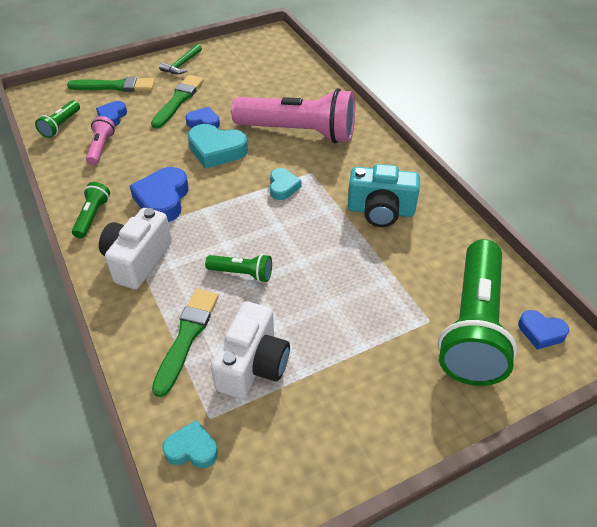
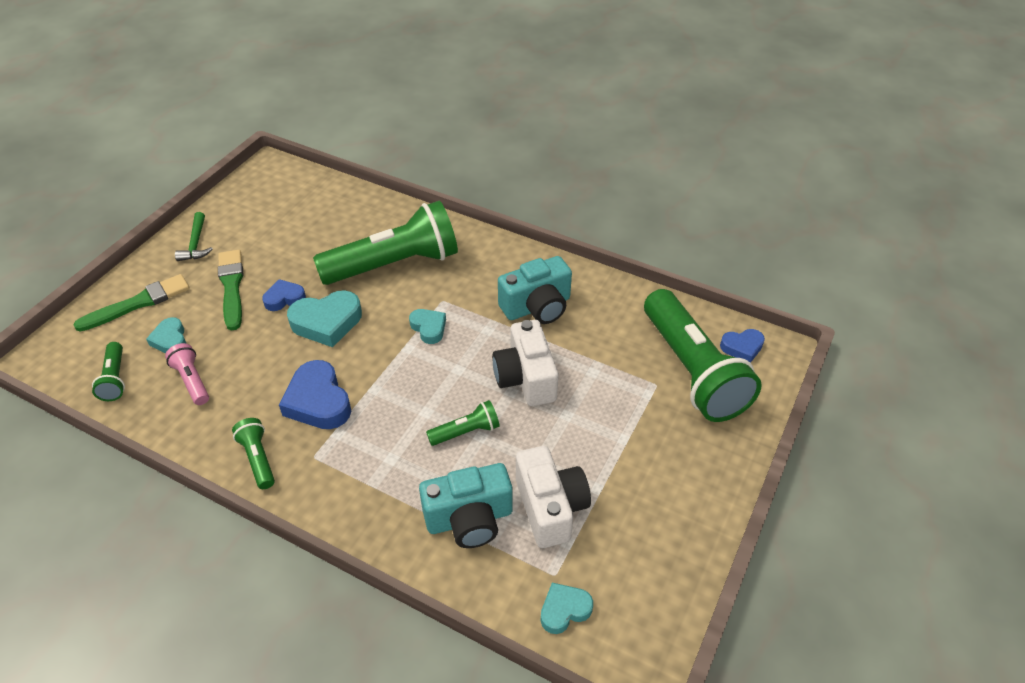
camera: 35 degrees left, 0 degrees up
(112, 117) = (170, 340): blue heart -> turquoise heart
(137, 260) = (352, 476): white camera -> white camera (525, 378)
(186, 337) = (469, 519): green brush -> turquoise camera
(299, 132) = (395, 264): pink flashlight -> green flashlight

